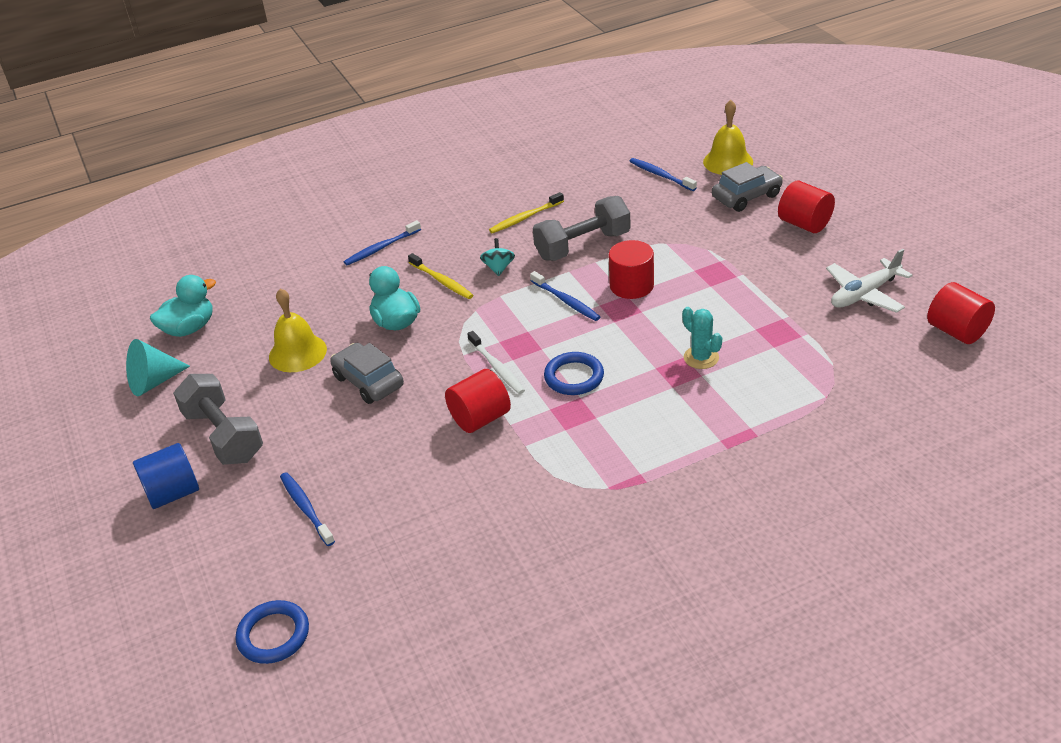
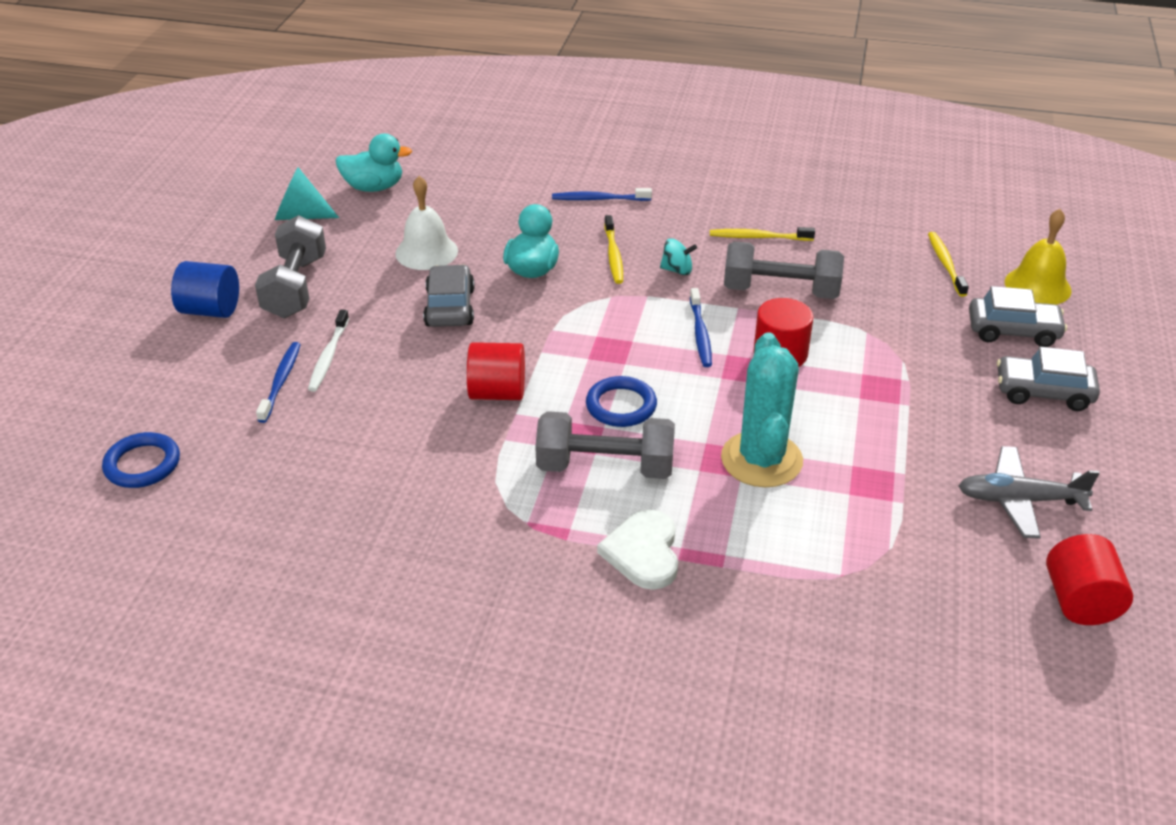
camera: 35 degrees right, 0 degrees up
(297, 353) = (426, 252): yellow bell -> white bell
(497, 368) = (565, 358): white toothbrush -> white toothbrush (328, 357)
(498, 268) = (677, 270): turquoise spinning top -> turquoise spinning top turned 60 degrees clockwise
(613, 422) = (605, 467): none -> grey dumbbell
(660, 175) = (945, 263): blue toothbrush -> yellow toothbrush
(701, 358) = (761, 460): turquoise cactus -> turquoise cactus, size x1.85
(702, 458) = (643, 552): none -> white heart
(804, 224) = (1043, 392): red cylinder -> grey car
(864, 294) = (1019, 500): white plane -> grey plane

